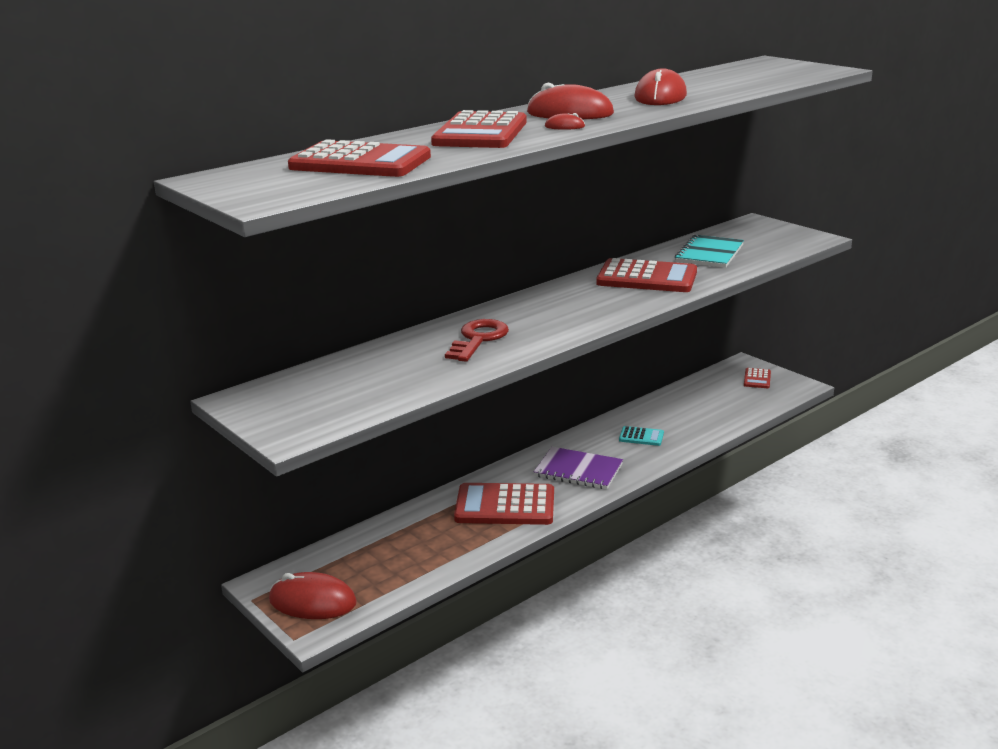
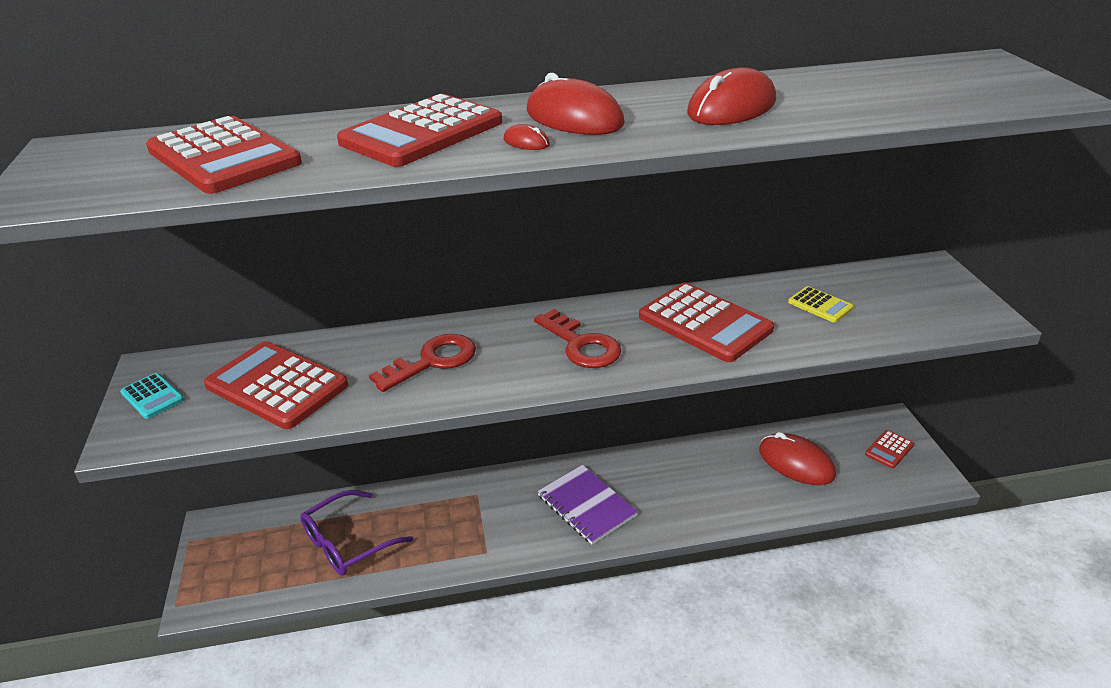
camera: 30 degrees right, 10 degrees up
(312, 601) = (227, 567): red mouse -> red mouse (796, 463)
(406, 552) = (347, 543): none -> purple glasses
(505, 506) = (479, 523): red calculator -> red calculator (277, 386)
(577, 306) = (581, 345): none -> red key
(641, 437) = (688, 485): turquoise calculator -> turquoise calculator (152, 396)
(709, 253) = (820, 305): turquoise notebook -> yellow calculator

